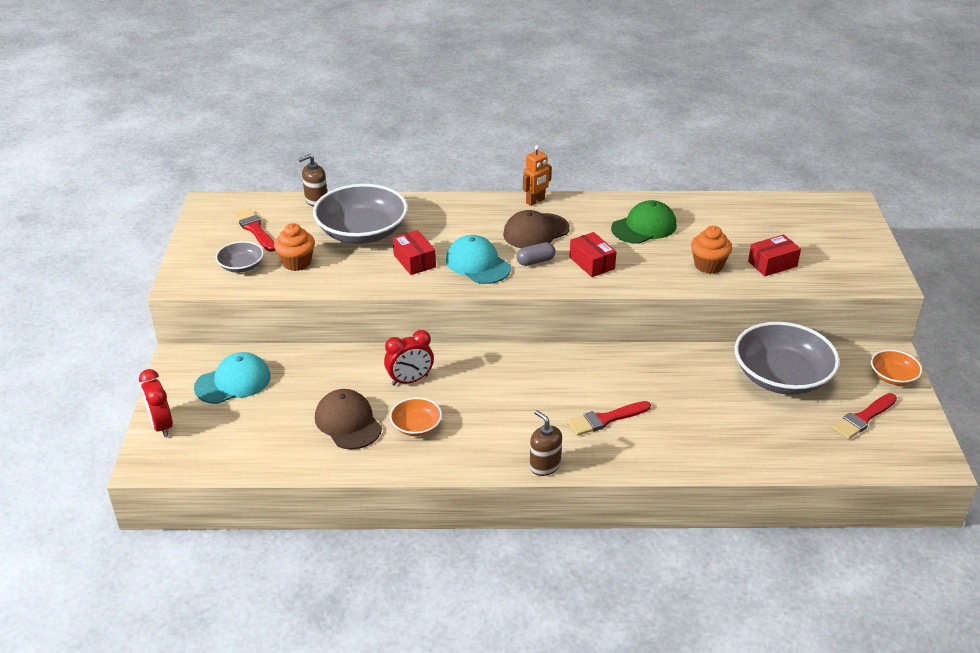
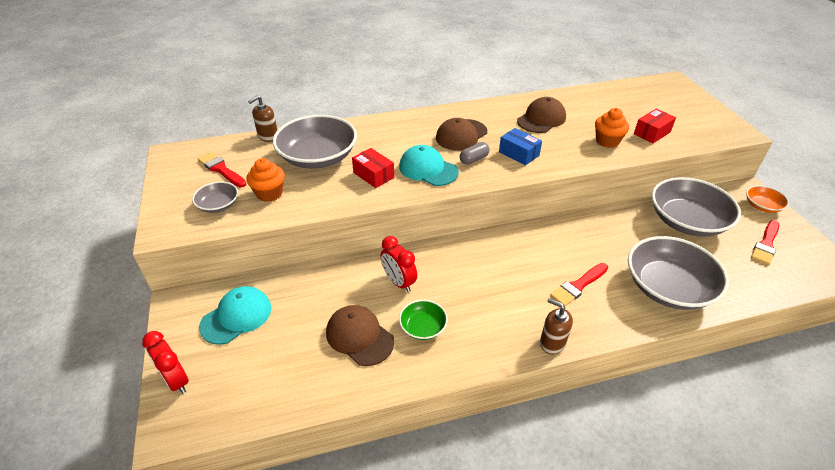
camera: 15 degrees left, 5 degrees up
(410, 380) = (399, 282): red clock -> red clock turned 90 degrees clockwise
(416, 426) = (423, 327): orange bowl -> green bowl
(535, 201) = (448, 111): orange robot -> none
(592, 263) = (519, 154): red box -> blue box
(644, 227) = (541, 119): green cap -> brown cap
(709, 439) = (668, 287): none -> grey bowl

